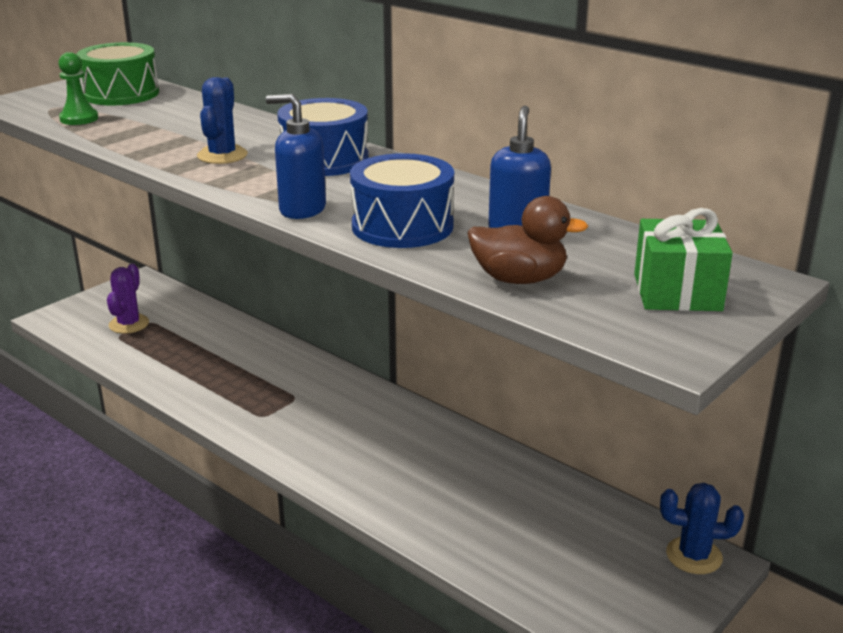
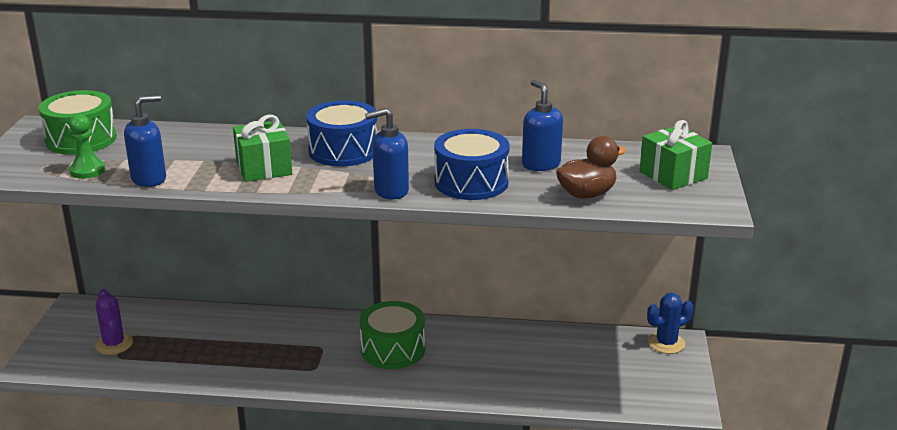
camera: 35 degrees left, 0 degrees up
(111, 138) = (149, 179): none -> blue soap dispenser
(222, 155) = (264, 168): blue cactus -> green gift
(360, 428) = (393, 349): none -> green drum

